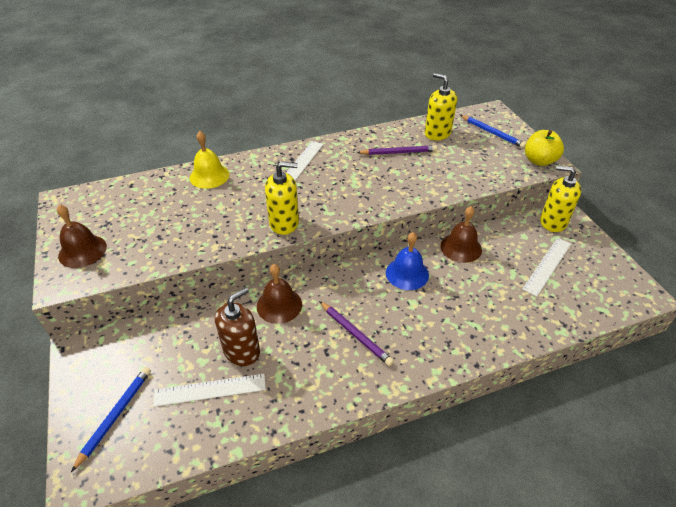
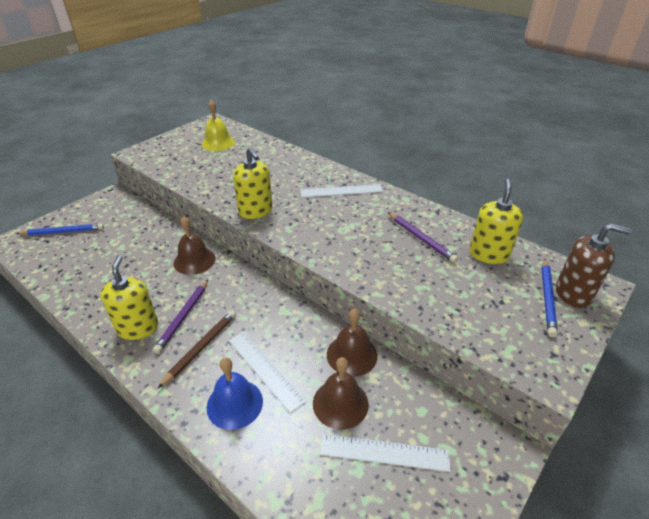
camera: 60 degrees right, 5 degrees down
(82, 251) = (169, 147): brown bell -> brown bell (340, 403)
(209, 176) = (284, 158): yellow bell -> yellow bell (218, 143)
(210, 390) = (96, 261): white ruler -> white ruler (265, 369)
(242, 351) = (138, 261): brown soap dispenser -> brown soap dispenser (573, 293)
(402, 332) = (201, 348): none -> brown pencil
(407, 273) = (281, 324): blue bell -> blue bell (234, 404)
(539, 161) = (540, 361): yellow apple -> none
(553, 222) = (478, 437): yellow soap dispenser -> yellow soap dispenser (138, 328)

